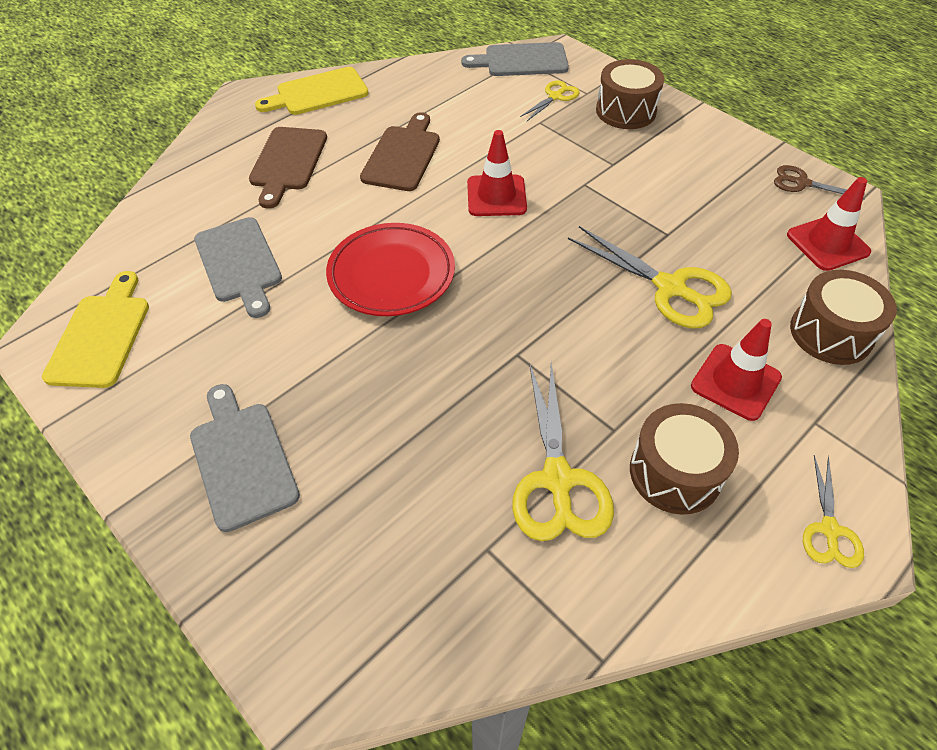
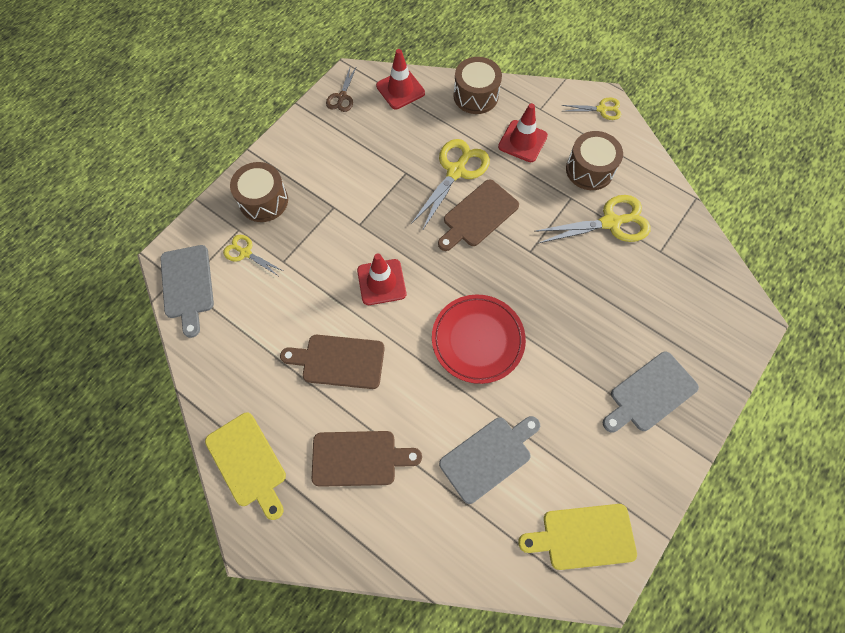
camera: 100 degrees left, 15 degrees up
(588, 302) = (478, 215): none -> brown cutting board

